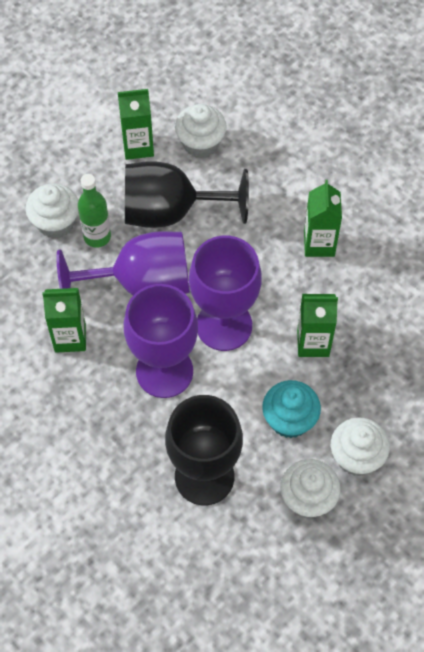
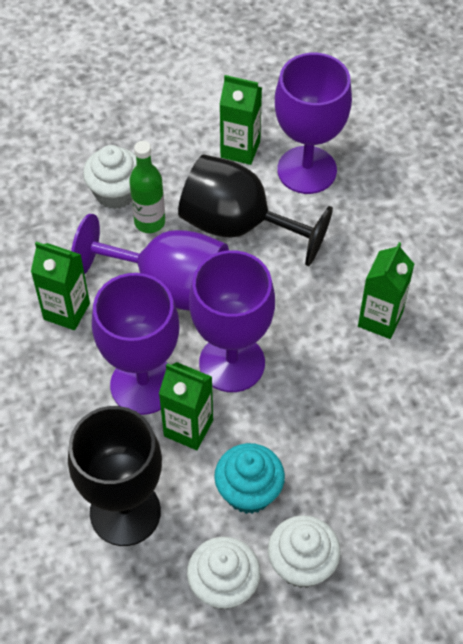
camera: 25 degrees right, 5 degrees down
(200, 143) = (307, 170): white cupcake -> purple goblet
(313, 343) = (318, 421): green carton -> green carton (188, 428)

